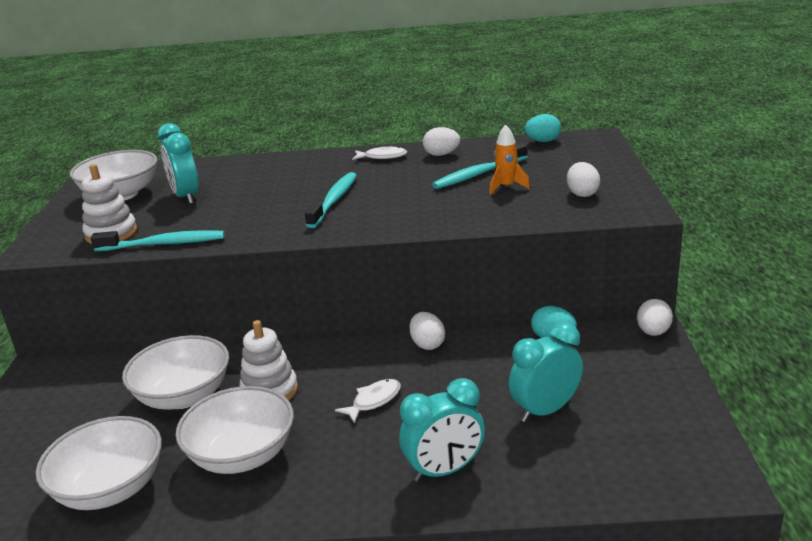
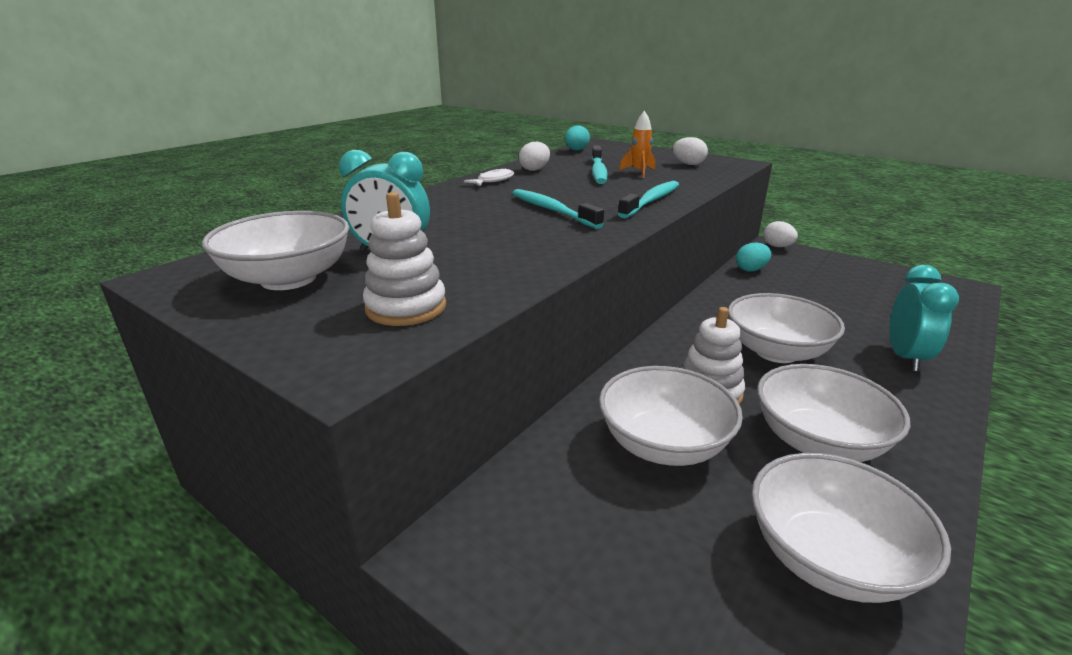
camera: 55 degrees left, 0 degrees up
(164, 244) = (506, 288): turquoise toothbrush -> turquoise toothbrush (651, 201)
(374, 401) = (776, 351): white fish -> white bowl
(427, 344) = (709, 306): white egg -> none
(545, 410) = (846, 301): turquoise clock -> none

